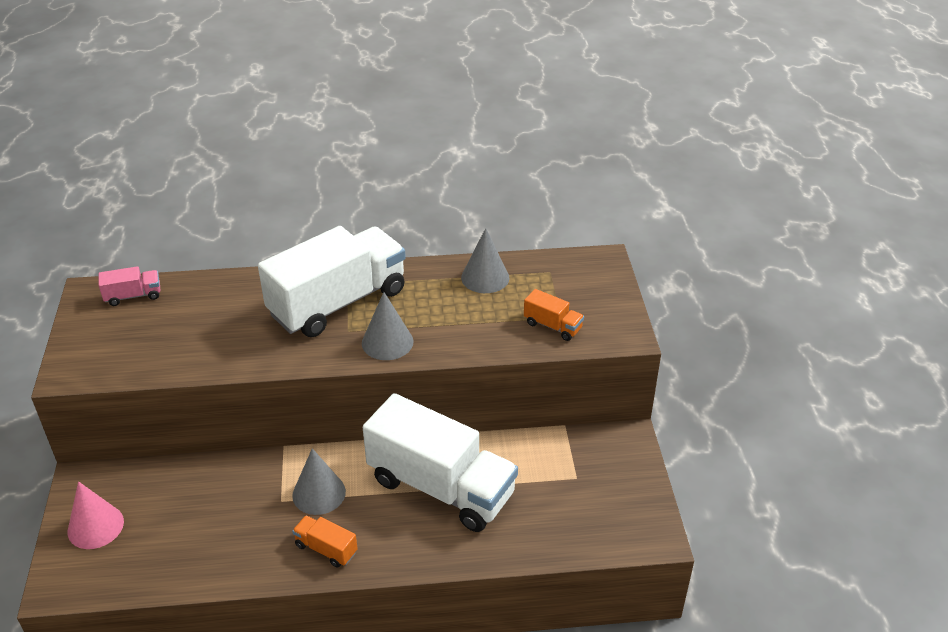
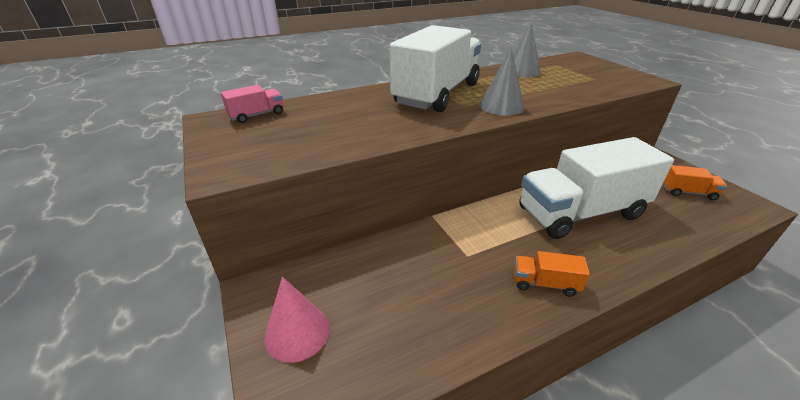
camera: 20 degrees left, 5 degrees down
(319, 493) = (493, 241): grey cone -> none
(441, 487) = (580, 213): white truck -> white truck turned 150 degrees clockwise
(552, 326) = (598, 83): orange truck -> orange truck (688, 192)

